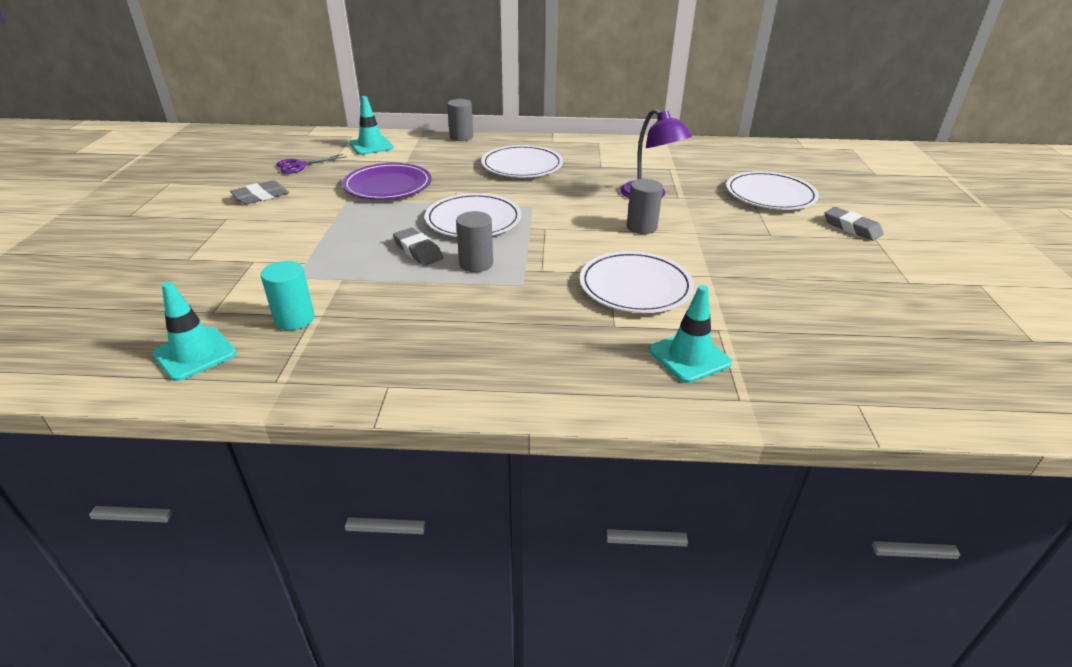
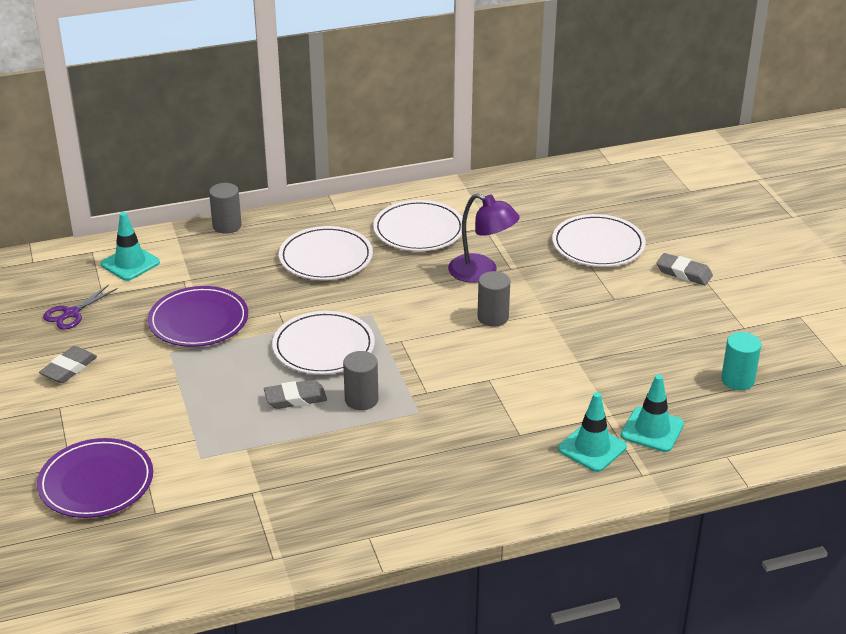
camera: 20 degrees left, 0 degrees up
(192, 276) = (96, 482): none -> purple plate
(195, 354) = (180, 555): turquoise traffic cone -> turquoise traffic cone (652, 430)
(294, 319) = (239, 500): turquoise cylinder -> turquoise cylinder (737, 380)
(418, 251) = (295, 398): grey eraser -> grey eraser turned 45 degrees counterclockwise
(635, 286) = (518, 389): white plate -> white plate (419, 230)

